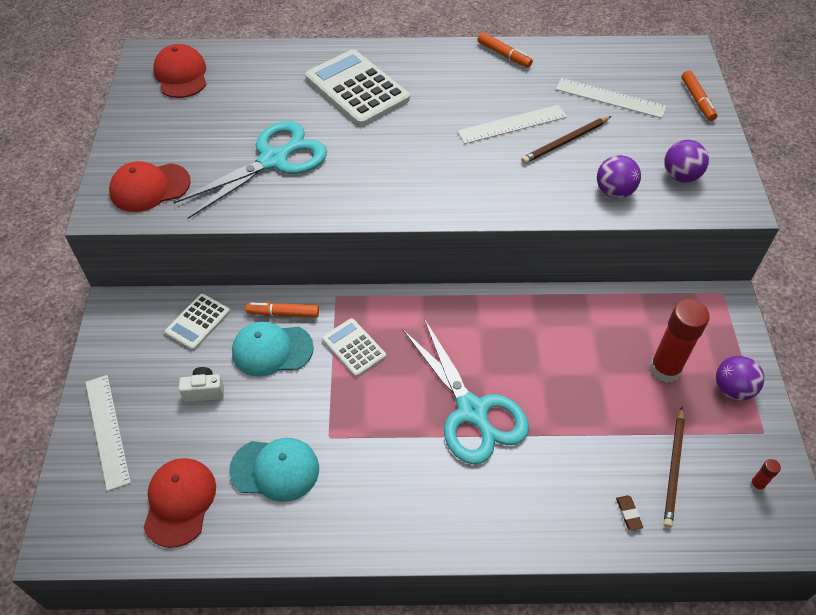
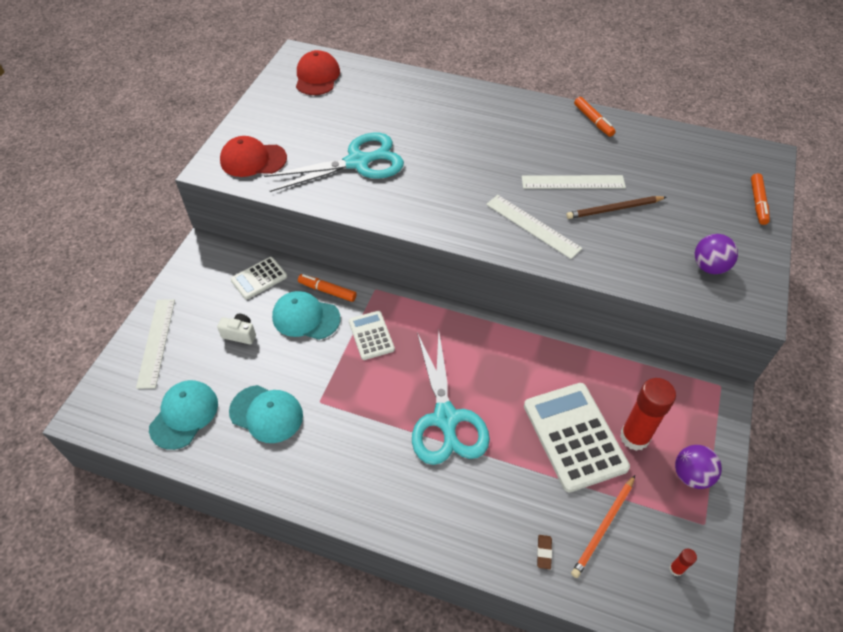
camera: 20 degrees right, 0 degrees up
(179, 502) = (184, 415): red cap -> turquoise cap
(357, 88) = (453, 120): white calculator -> white calculator (574, 436)
(610, 98) = (674, 181): white ruler -> white ruler (533, 226)
(614, 191) = (639, 264): purple ball -> none
(673, 468) = (603, 527): brown pencil -> orange pencil

